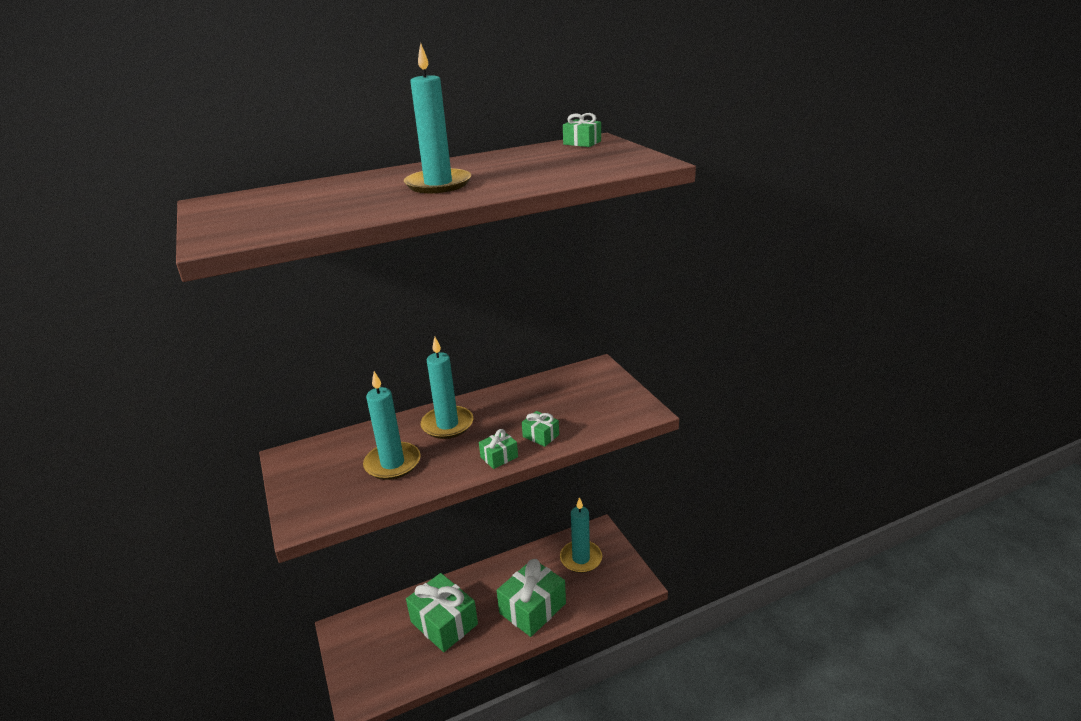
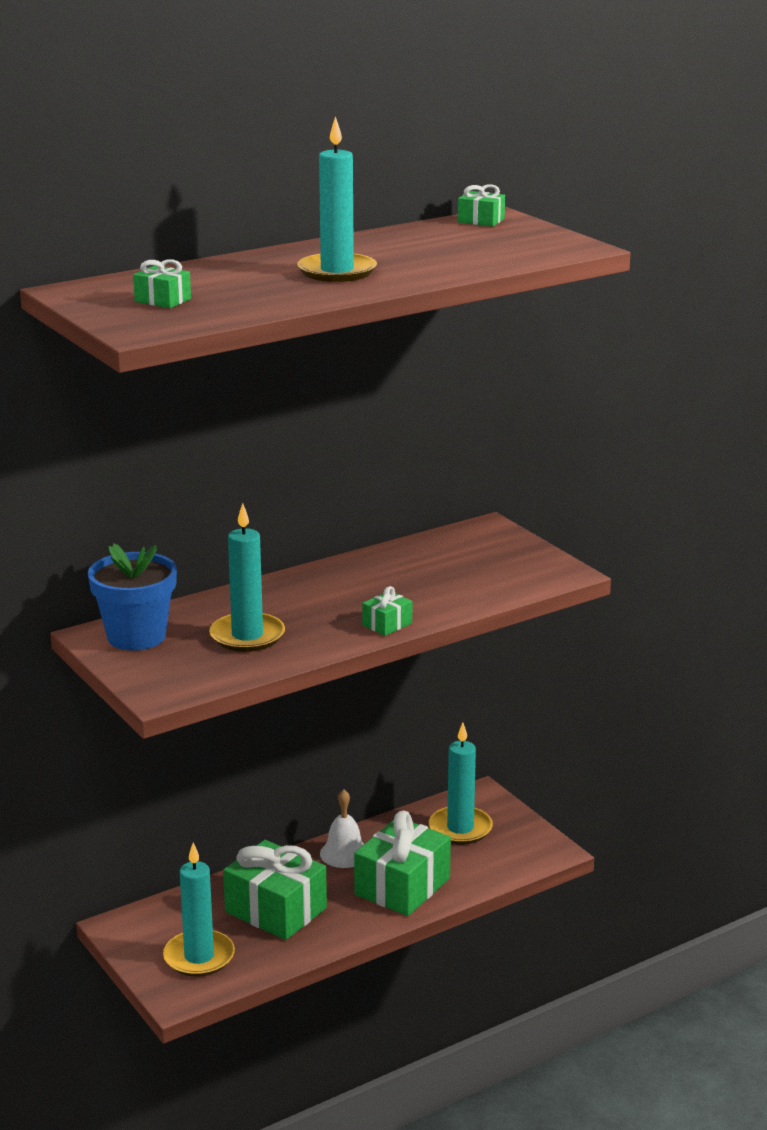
camera: 10 degrees left, 5 degrees down
(314, 459) = (136, 636): none -> blue flower pot
(447, 425) = (302, 595): turquoise candle -> turquoise candle (199, 957)
(501, 575) = (344, 853): none -> white bell
(541, 436) = (434, 602): green gift -> green gift (162, 300)

